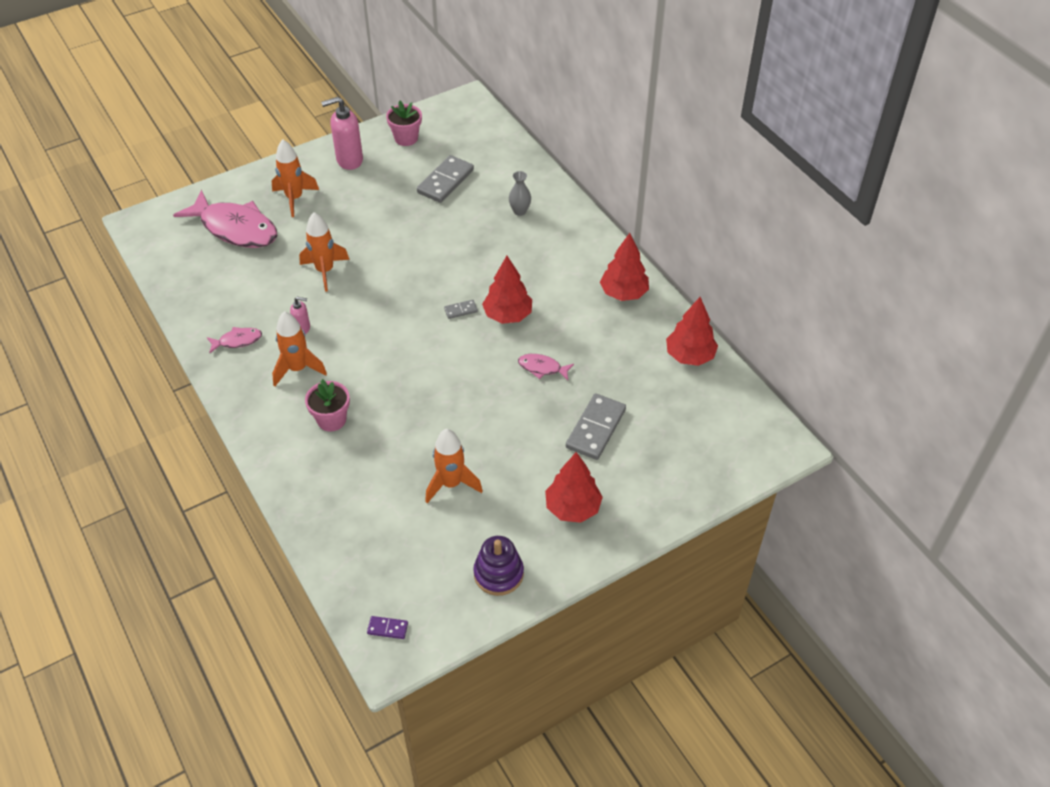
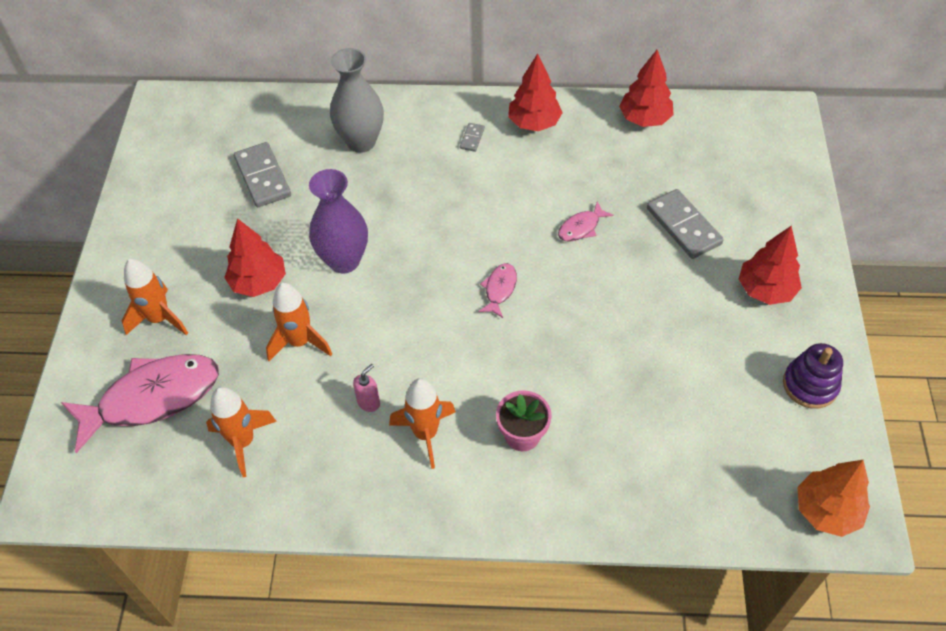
camera: 55 degrees left, 5 degrees up
(237, 341) = (336, 475): pink fish -> pink fish (499, 289)
(349, 160) = (148, 241): pink soap dispenser -> none
(387, 628) = (826, 510): purple domino -> orange tree
(406, 138) = (165, 178): pink flower pot -> none
(407, 257) = (344, 260): none -> purple vase
(451, 484) = (677, 370): orange rocket -> orange rocket (243, 442)
(461, 310) = (456, 253): grey domino -> grey domino (472, 138)
(508, 315) = (493, 219): red tree -> red tree (259, 282)
(520, 211) = (361, 141): grey vase -> grey vase, size x1.96

